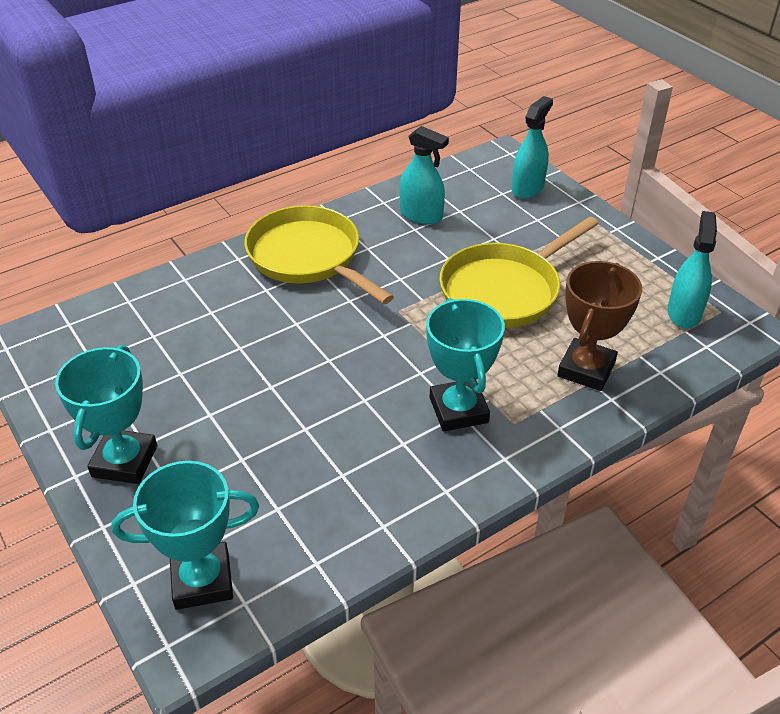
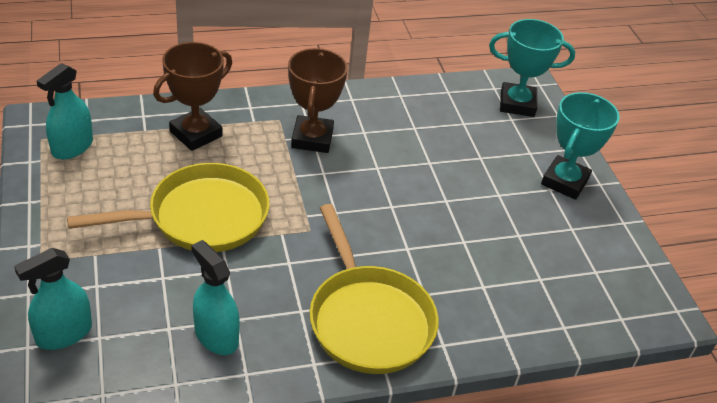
camera: 165 degrees left, 0 degrees up
(459, 410) = (312, 138): turquoise trophy -> brown trophy

